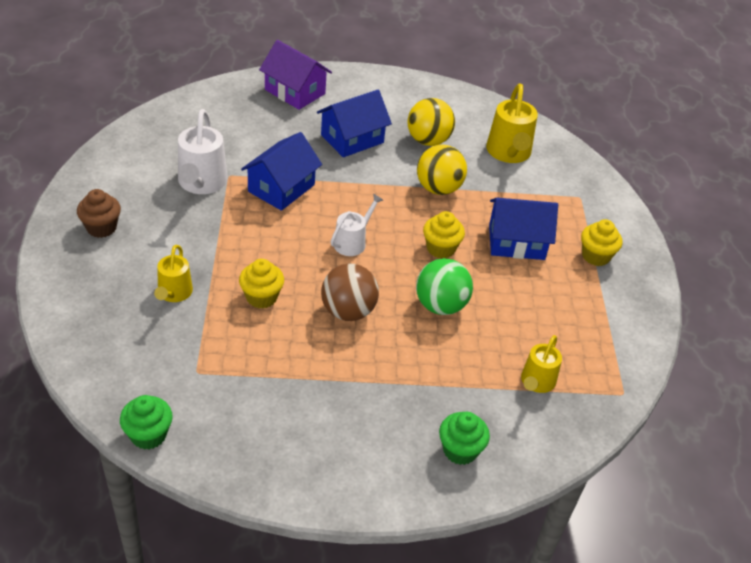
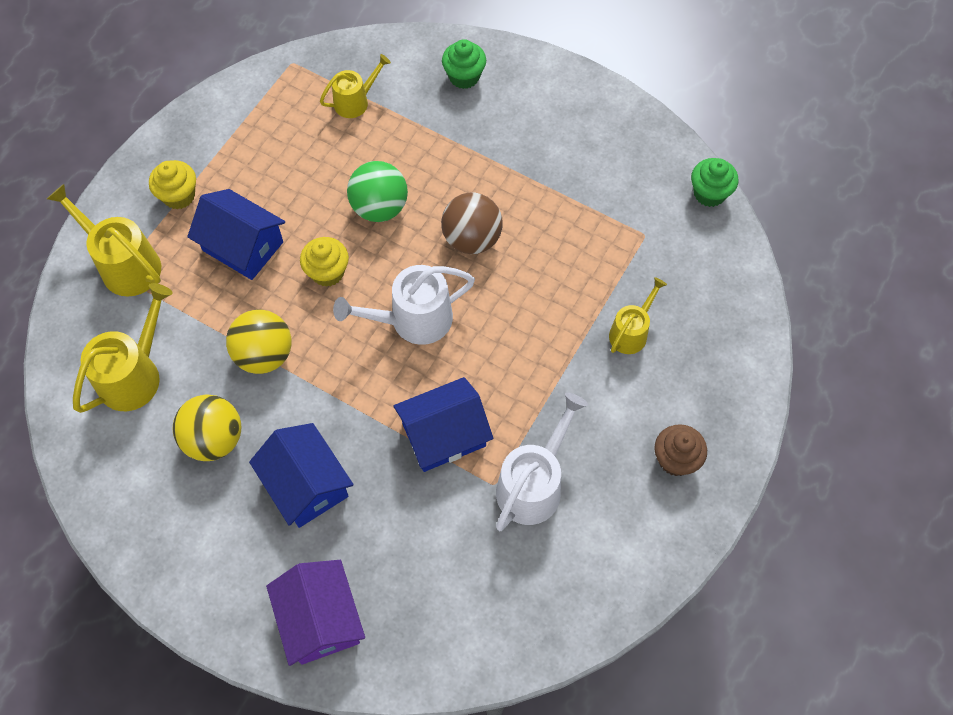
camera: 145 degrees left, 20 degrees up
(261, 297) = (546, 290): yellow cupcake -> none
(352, 139) = (306, 484): blue house -> blue house turned 60 degrees clockwise
(352, 242) = (413, 320): white watering can -> white watering can, size x1.61
(582, 203) = (125, 265): none -> yellow watering can

